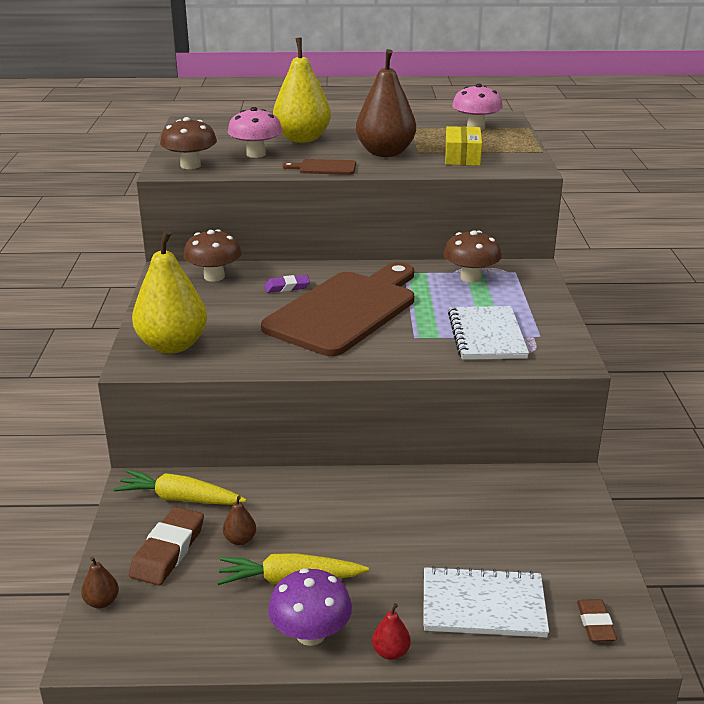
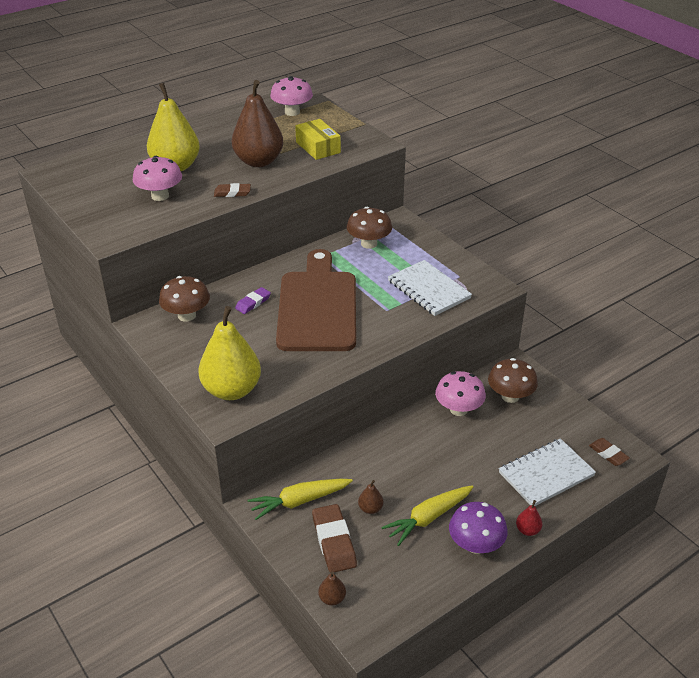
camera: 35 degrees left, 10 degrees up
(190, 165) = (122, 227): brown mushroom -> brown mushroom (510, 396)
(324, 168) = (232, 193): brown cutting board -> brown eraser
(449, 492) = (458, 409): none -> pink mushroom

